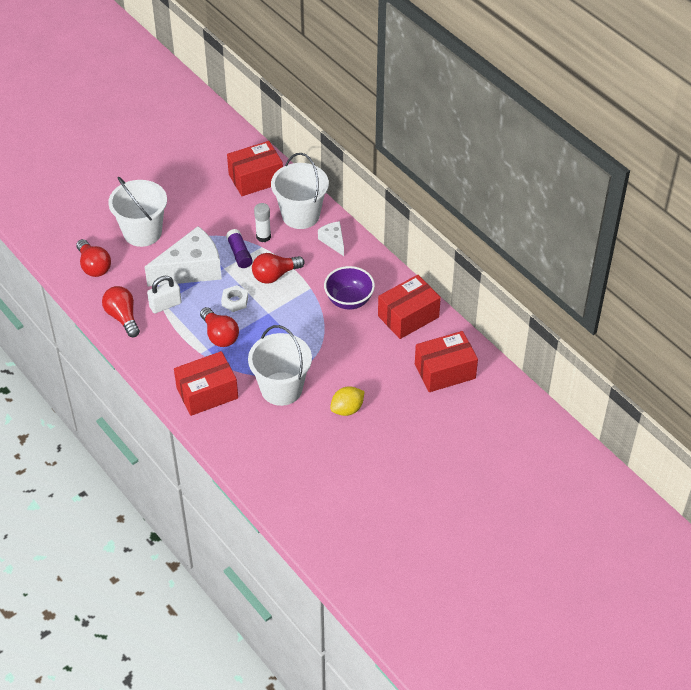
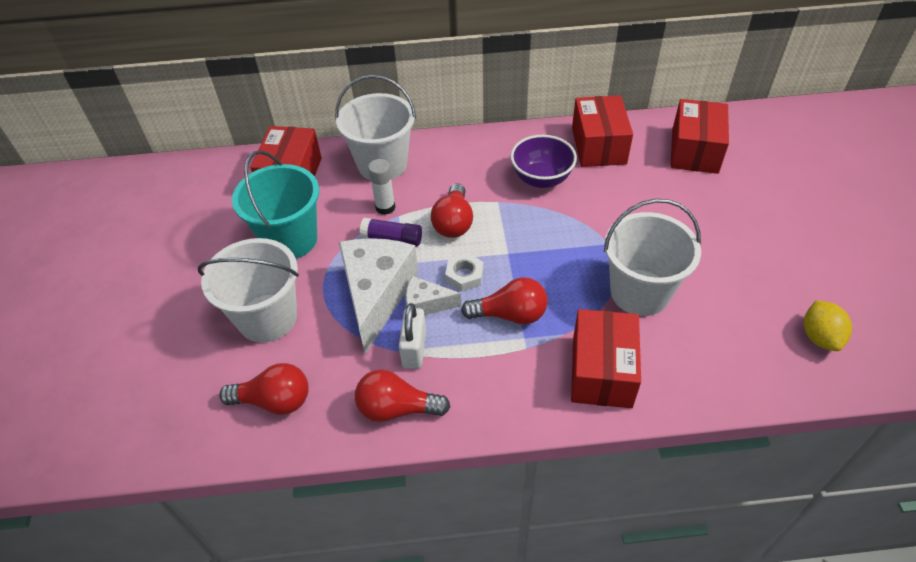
camera: 55 degrees left, 0 degrees up
(204, 208) = (290, 239): none -> turquoise bucket
(333, 241) = (444, 156): white cheese -> white cheese (426, 304)
(347, 409) = (707, 247): yellow lemon -> yellow lemon (819, 337)

